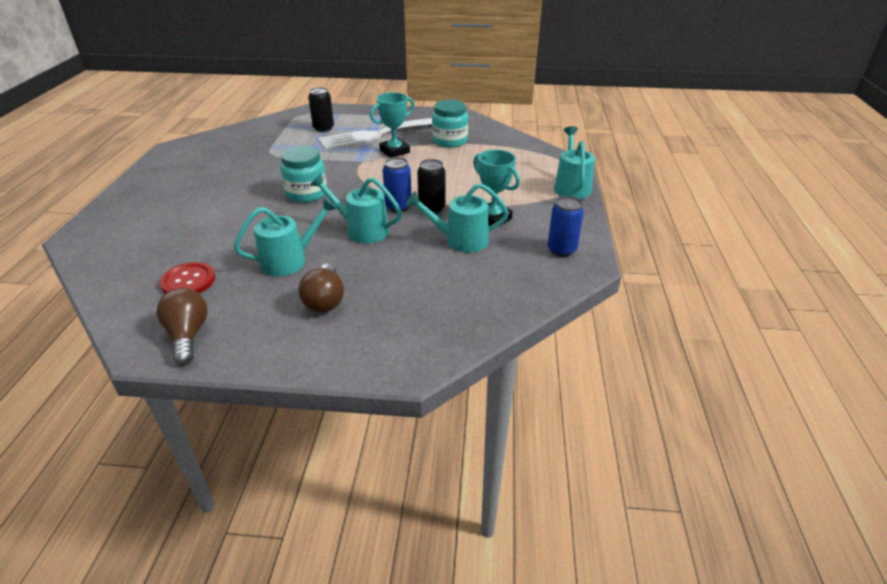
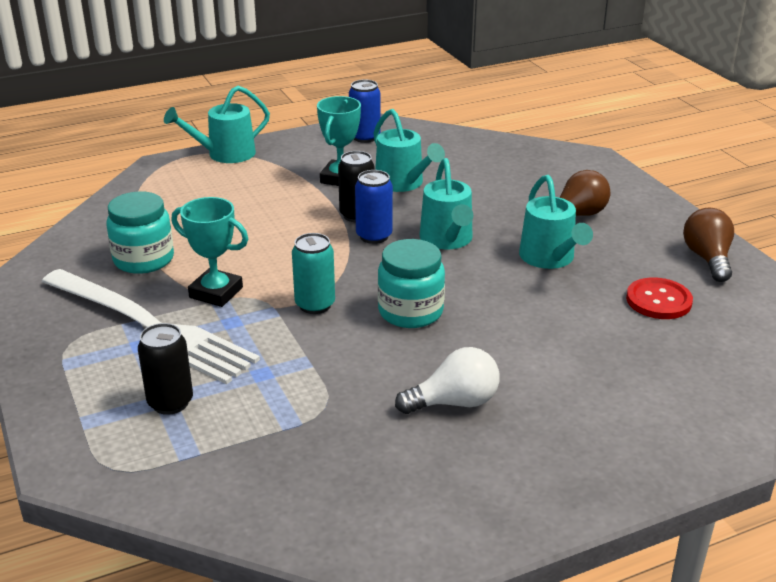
camera: 120 degrees left, 5 degrees down
(188, 335) = (707, 259): brown light bulb -> brown light bulb turned 135 degrees clockwise
(225, 182) = (454, 402): none -> white light bulb
(290, 260) = (550, 258): turquoise watering can -> turquoise watering can turned 135 degrees counterclockwise
(350, 171) = (315, 305): none -> turquoise can

